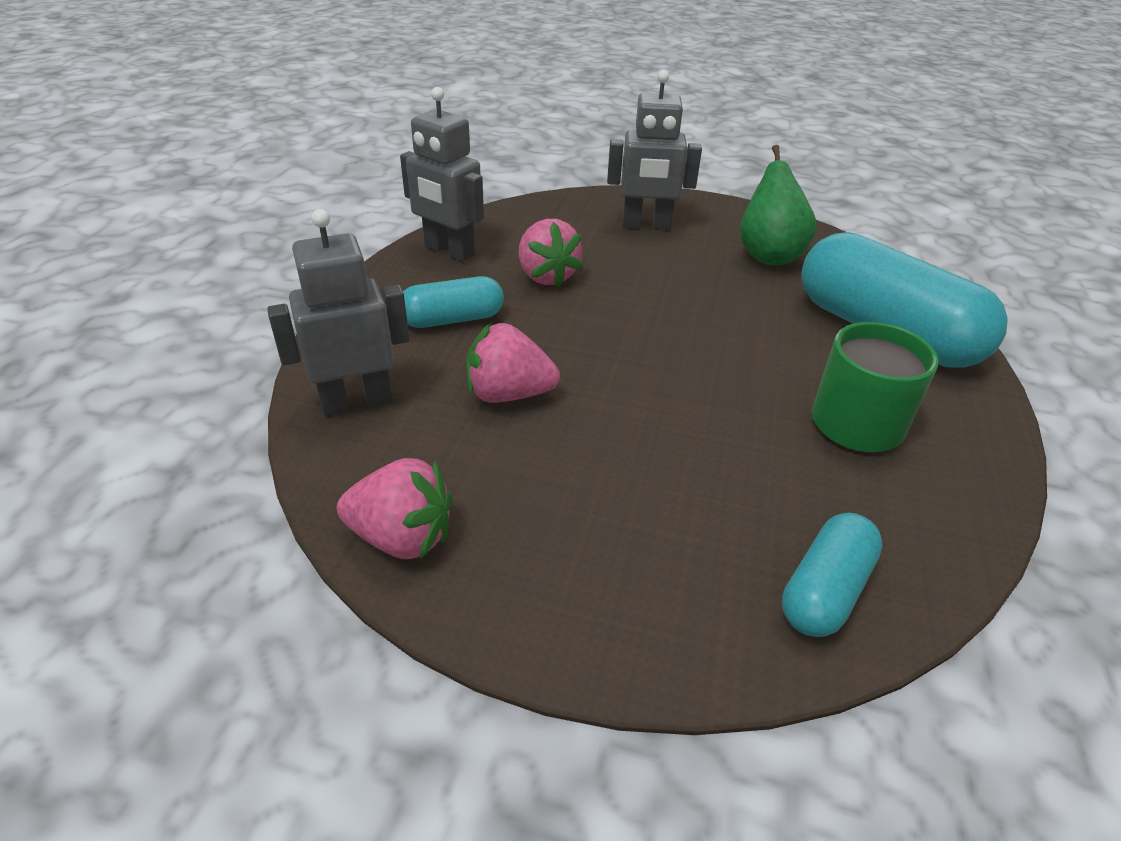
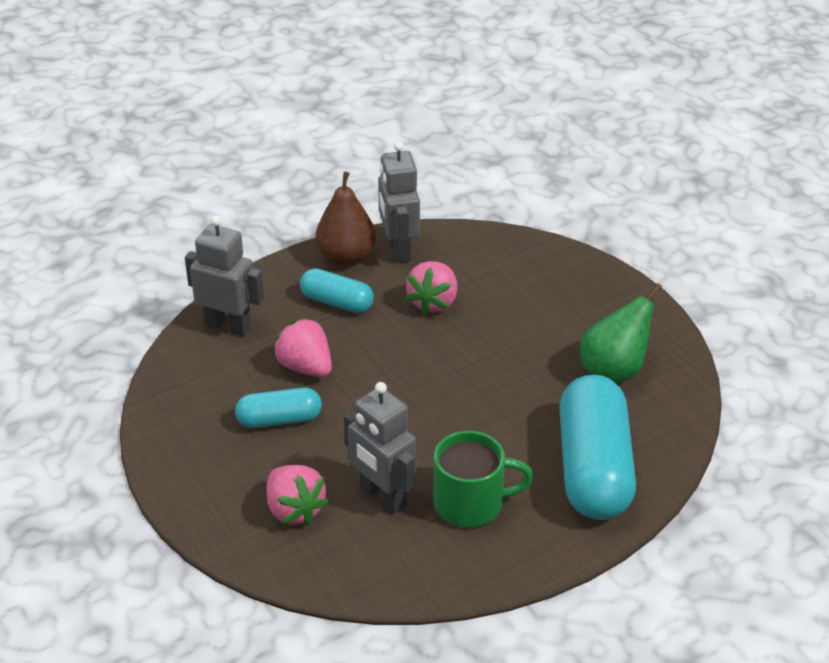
camera: 45 degrees right, 0 degrees up
(402, 537) = (169, 407): pink strawberry -> pink strawberry (294, 510)
(404, 278) = (346, 257): none -> brown pear
(646, 225) = (564, 298): grey robot -> grey robot (382, 496)
(824, 590) = (313, 554): turquoise capsule -> turquoise capsule (279, 419)

